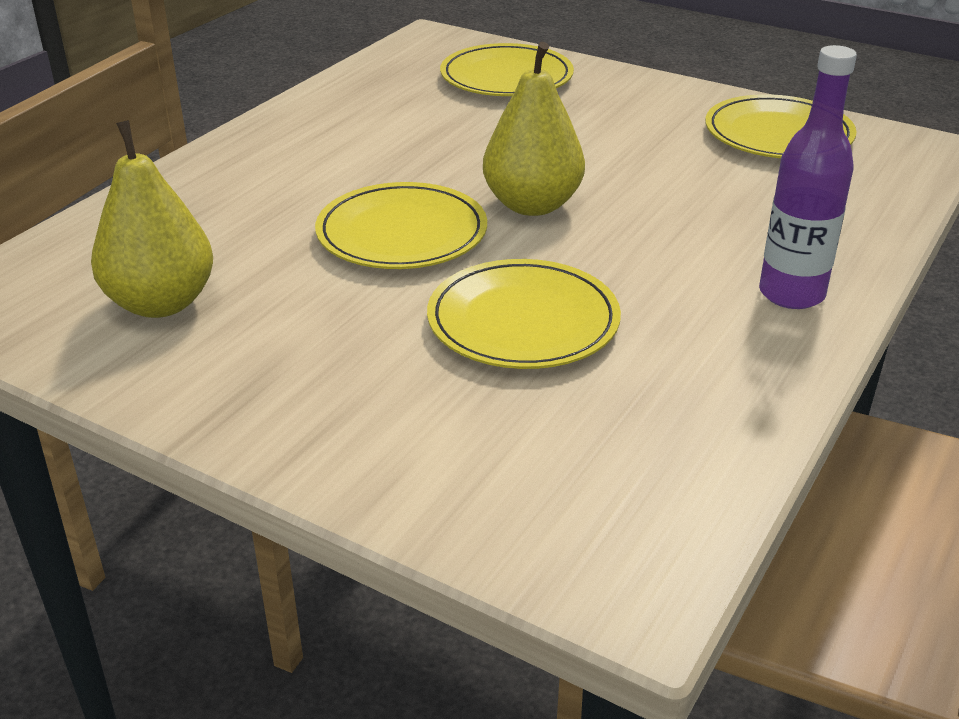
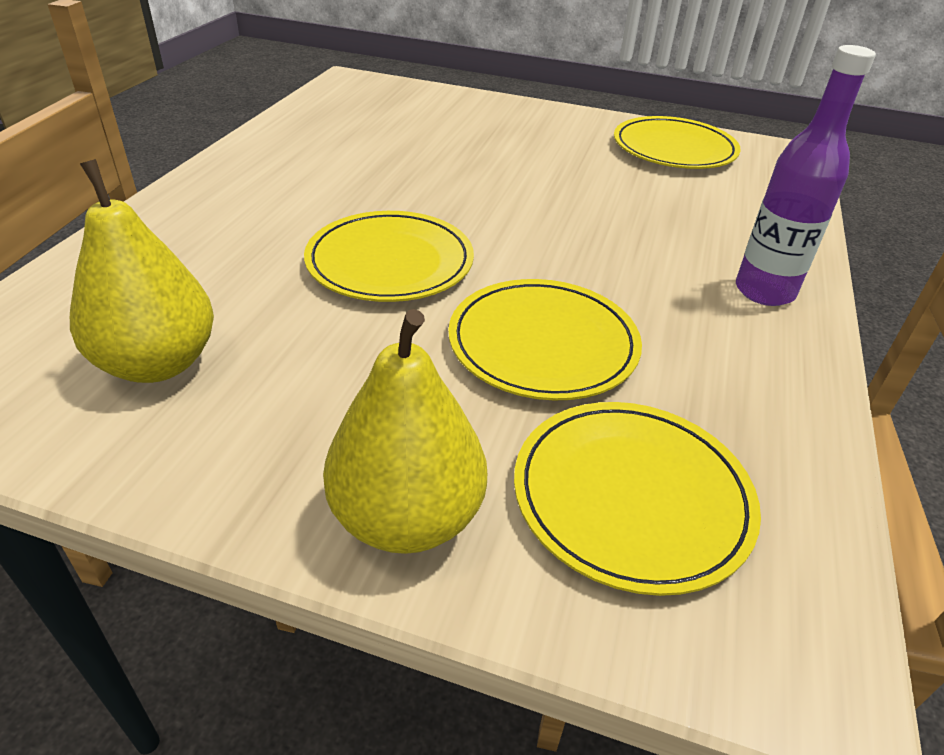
camera: 15 degrees left, 5 degrees up
(506, 77) = (429, 111): yellow plate -> yellow plate (631, 497)
(532, 205) = (500, 225): yellow pear -> yellow pear (407, 518)

